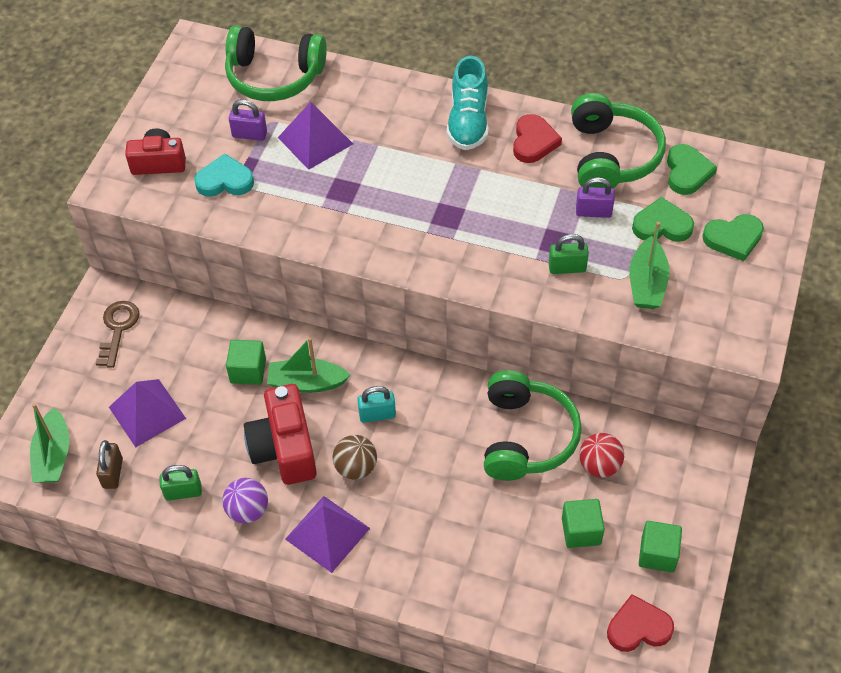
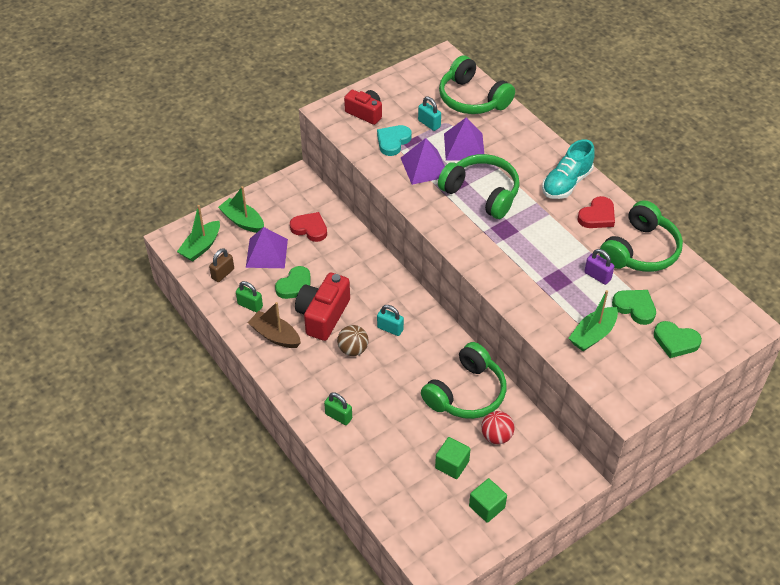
camera: 35 degrees right, 5 degrees down
(118, 329) = (288, 200): brown key -> none
(225, 180) = (393, 141): turquoise heart -> turquoise heart turned 90 degrees counterclockwise
(248, 371) = (339, 263): green cube -> none
(248, 510) = (275, 336): purple ball -> brown boat
(249, 135) = (429, 124): purple padlock -> turquoise padlock
(307, 383) = (366, 288): green boat -> green boat (243, 221)
(327, 533) = (307, 374): purple pyramid -> purple pyramid (424, 167)
(385, 186) = (482, 193): none -> green headphones
(567, 268) = (550, 298): green padlock -> green padlock (338, 416)
(638, 627) = (438, 538): red heart -> red heart (310, 228)
(687, 172) = (682, 286): green heart -> green heart (295, 286)

